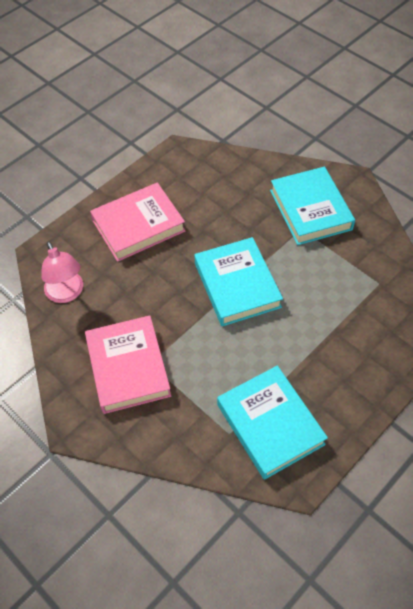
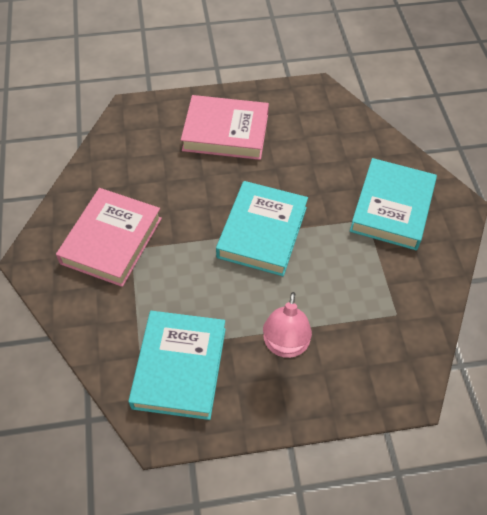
camera: 35 degrees right, 0 degrees up
(67, 293) = (120, 152): pink lamp -> pink lamp (285, 346)

